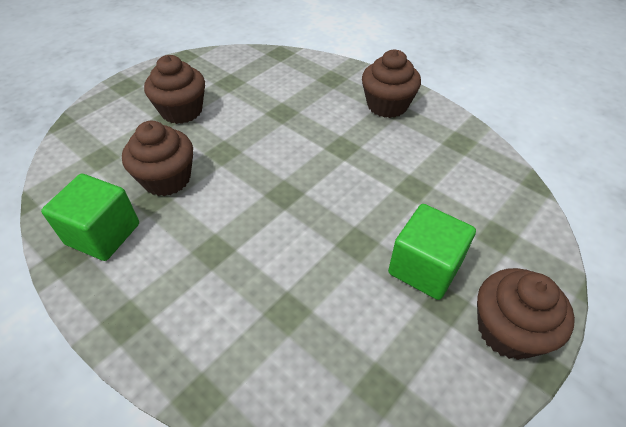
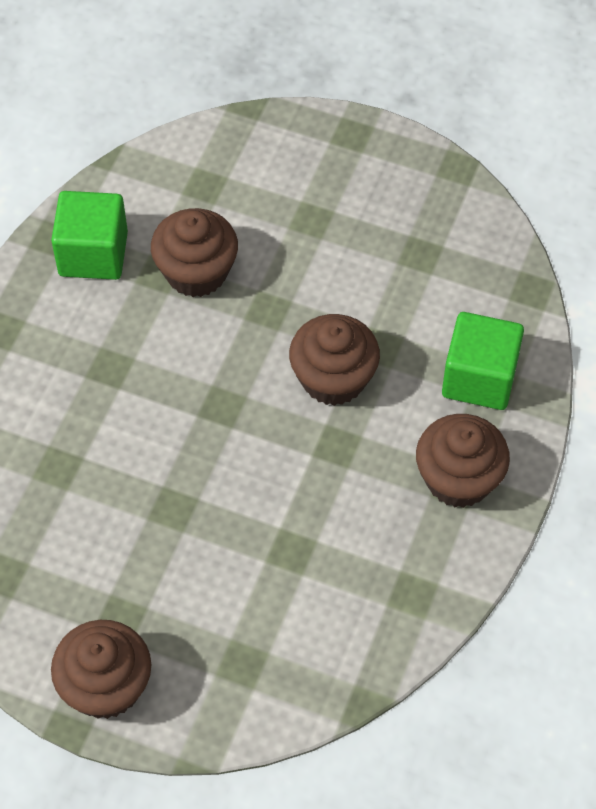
camera: 70 degrees right, 10 degrees up
(181, 111) = (328, 226): brown cupcake -> brown cupcake (333, 378)
(424, 268) = (162, 588): green cube -> green cube (479, 378)

